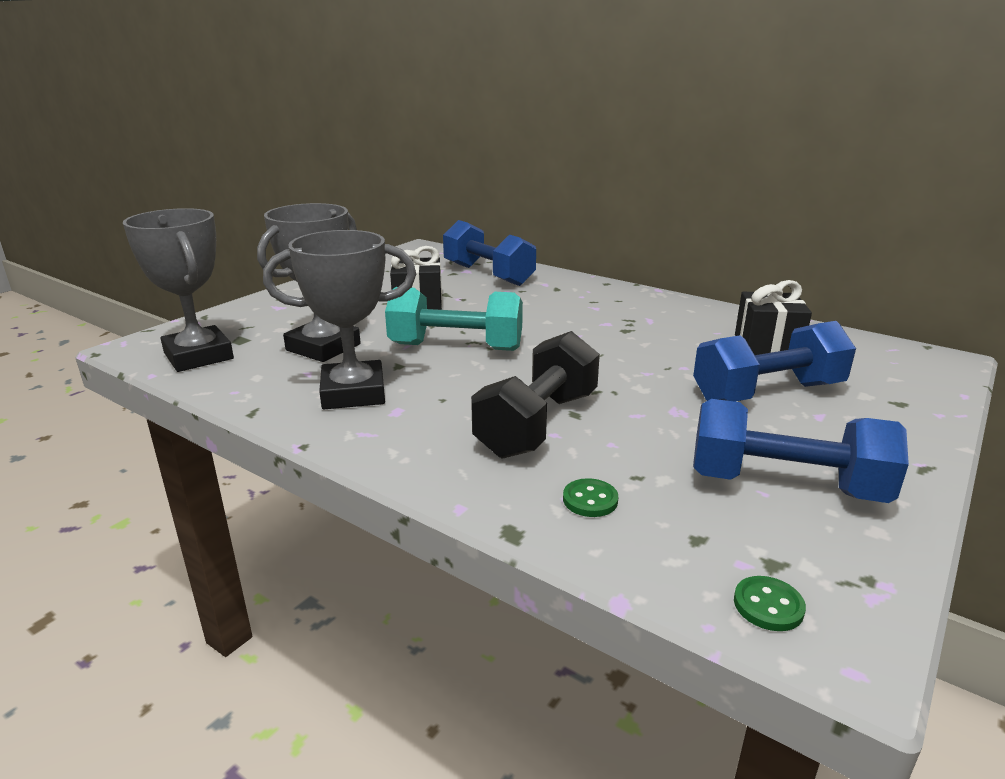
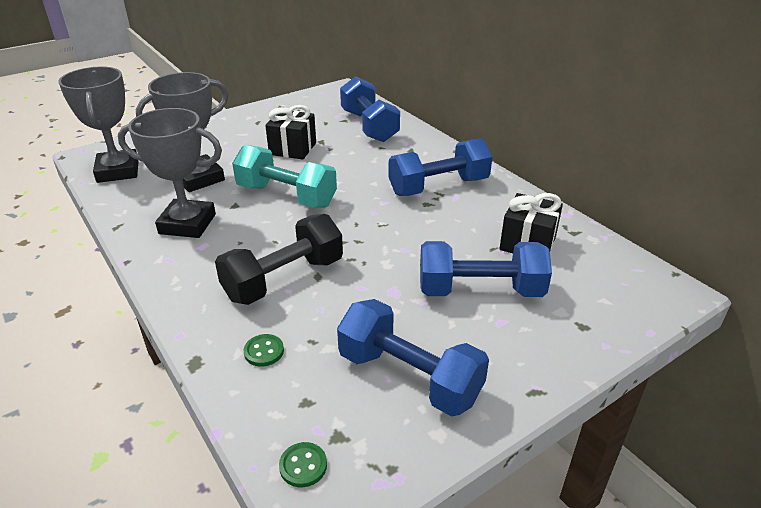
camera: 20 degrees right, 10 degrees up
(622, 314) = (438, 187): none -> blue dumbbell

